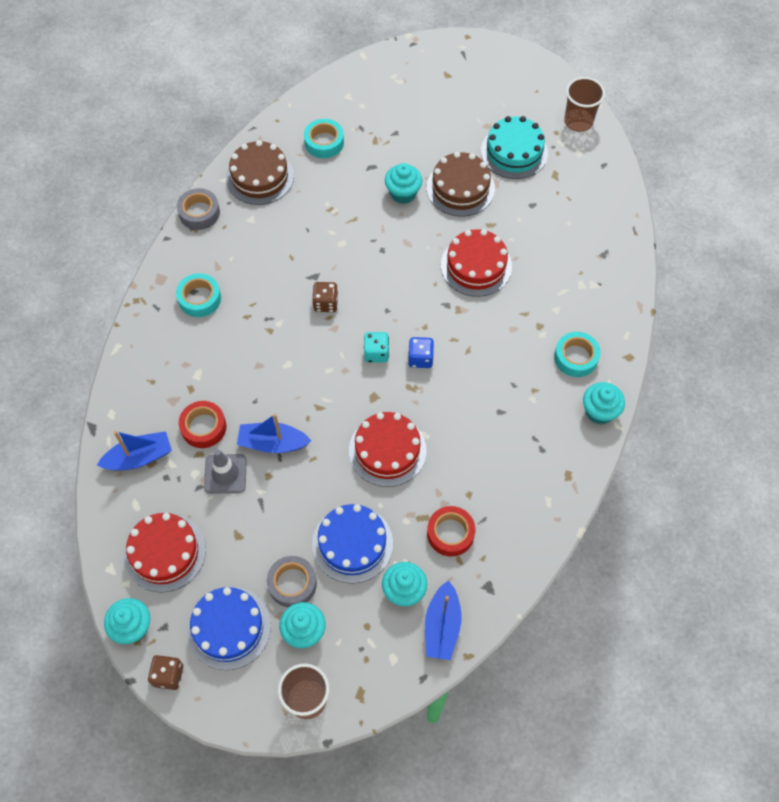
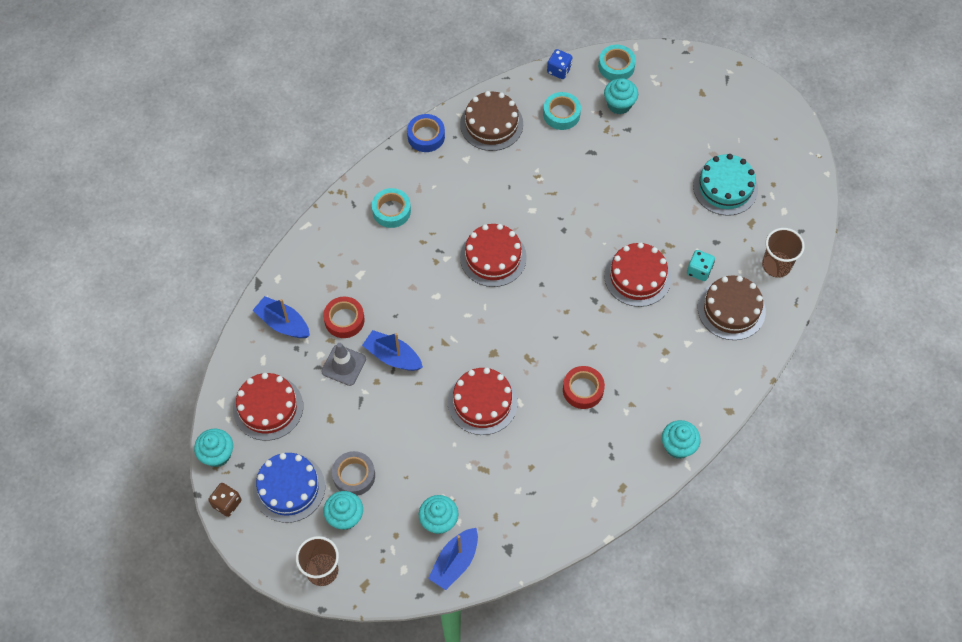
camera: 25 degrees right, 0 degrees up
(139, 457) = (283, 323): blue boat -> blue boat turned 150 degrees counterclockwise
(199, 213) = (426, 136): grey tape -> blue tape
(326, 303) = (493, 257): brown dice -> red cake
(352, 544) = (416, 465): blue cake -> none
(376, 353) = (514, 317): turquoise dice -> turquoise dice (699, 270)
(403, 193) = (607, 187): turquoise cupcake -> turquoise cupcake (619, 104)
(420, 358) = (548, 337): blue dice -> blue dice (559, 70)
(450, 533) = (499, 492): red tape -> red tape (583, 390)
(460, 188) = (660, 202): brown cake -> brown cake (731, 309)
(576, 357) = (682, 392): turquoise tape -> turquoise tape (616, 66)
(578, 121) = (799, 182): brown cup -> brown cup (776, 265)

